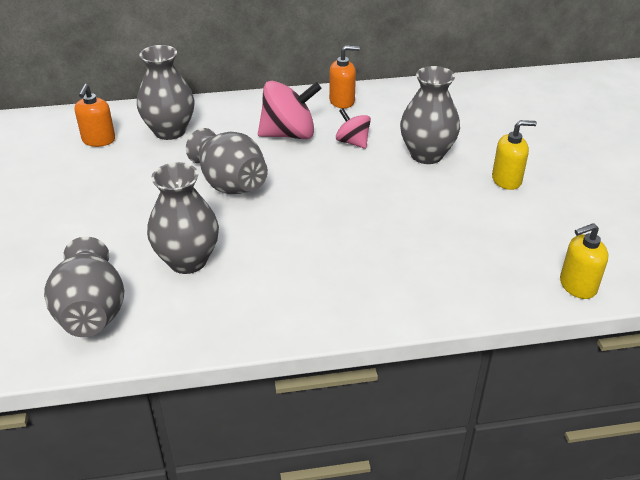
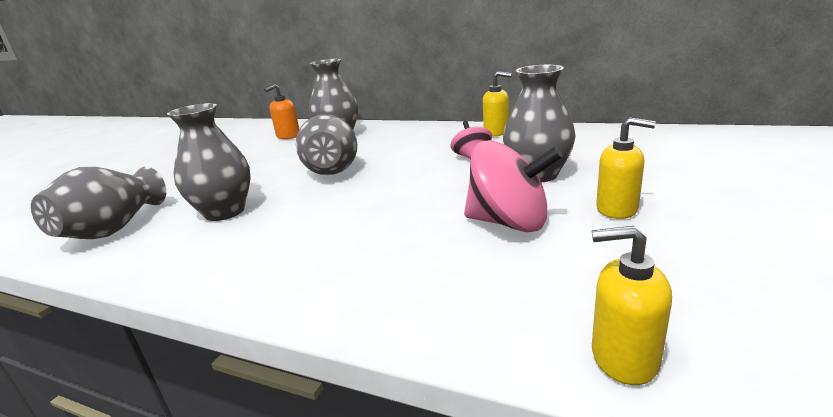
camera: 35 degrees right, 15 degrees down
(289, 134) = (422, 147): pink spinning top -> pink spinning top (509, 223)
(342, 101) = (496, 132): orange soap dispenser -> yellow soap dispenser

